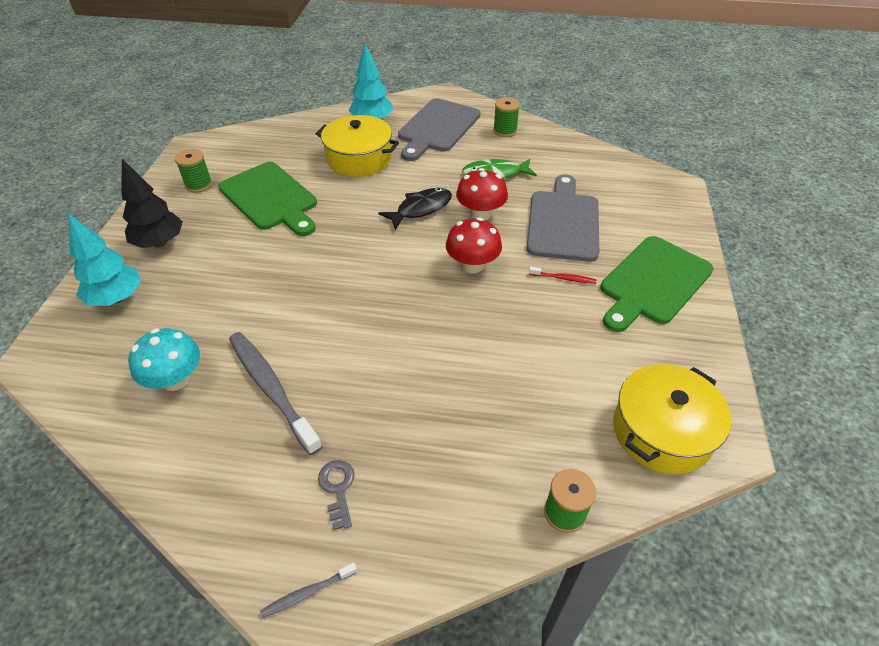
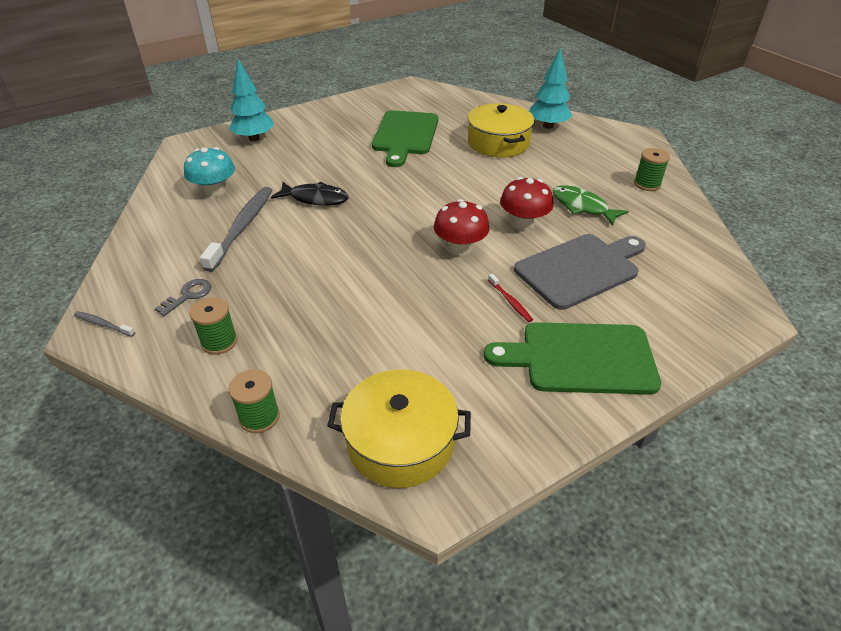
camera: 50 degrees right, 5 degrees down
(160, 243) = (313, 125): black tree -> none
(199, 185) = (380, 107): green spool -> green spool (219, 342)
(421, 209) = (486, 195): black fish -> black fish (315, 198)
(437, 128) = (591, 154): grey cutting board -> none

